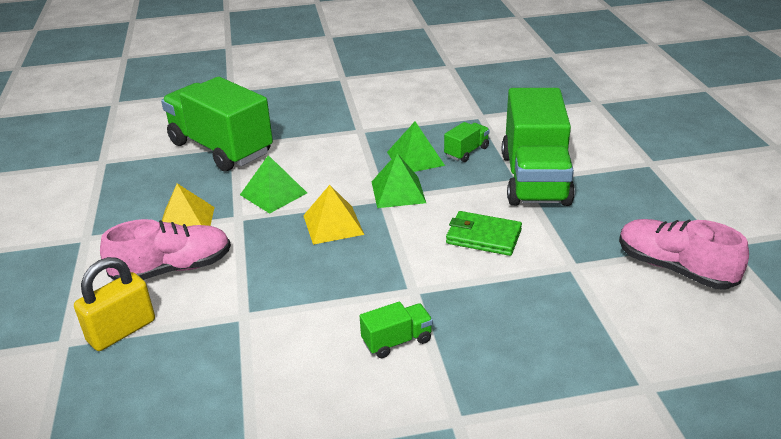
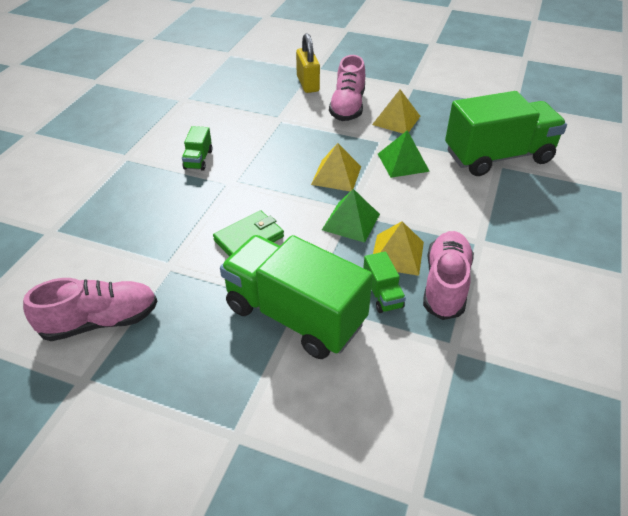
camera: 120 degrees right, 10 degrees up
(415, 158) = (397, 254): green pyramid -> yellow pyramid
(425, 132) = (445, 284): none -> pink shoe

